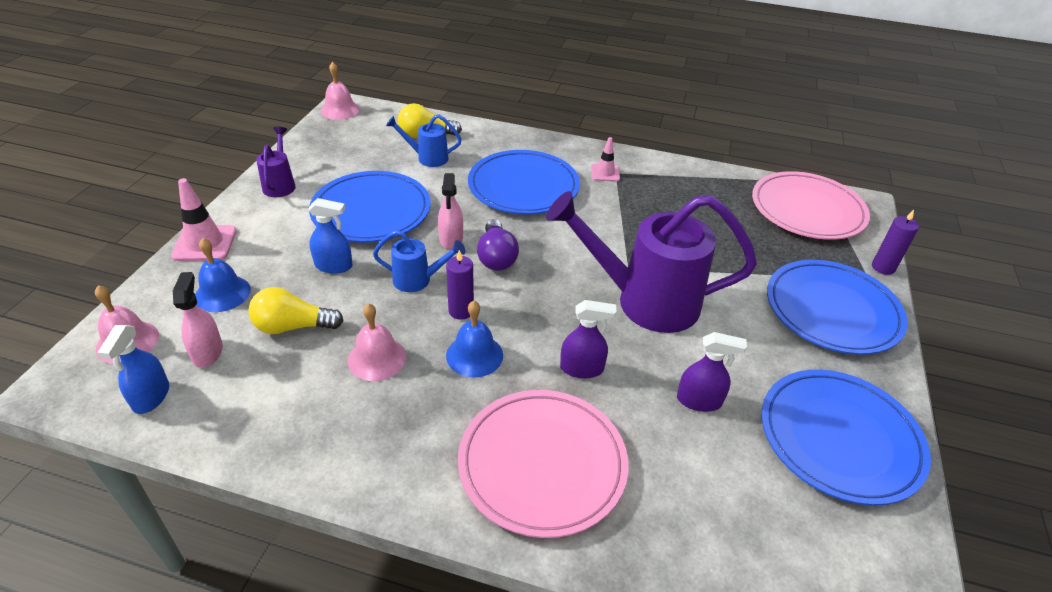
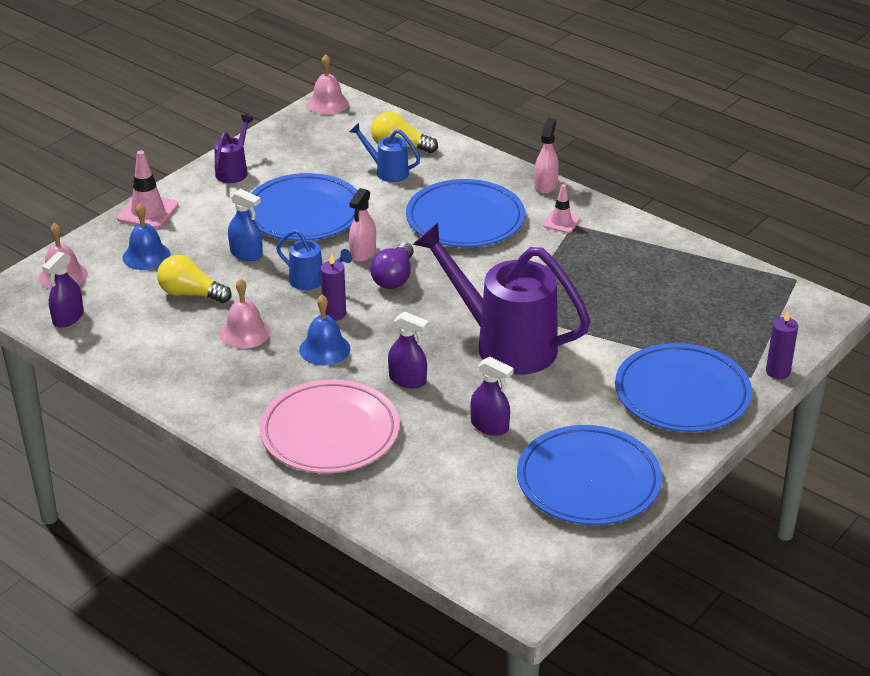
camera: 25 degrees right, 5 degrees down
(151, 397) = (68, 318): blue spray bottle -> purple spray bottle
(207, 352) = (118, 297): pink spray bottle -> pink spray bottle (545, 185)
(807, 210) = (752, 303): pink plate -> none

